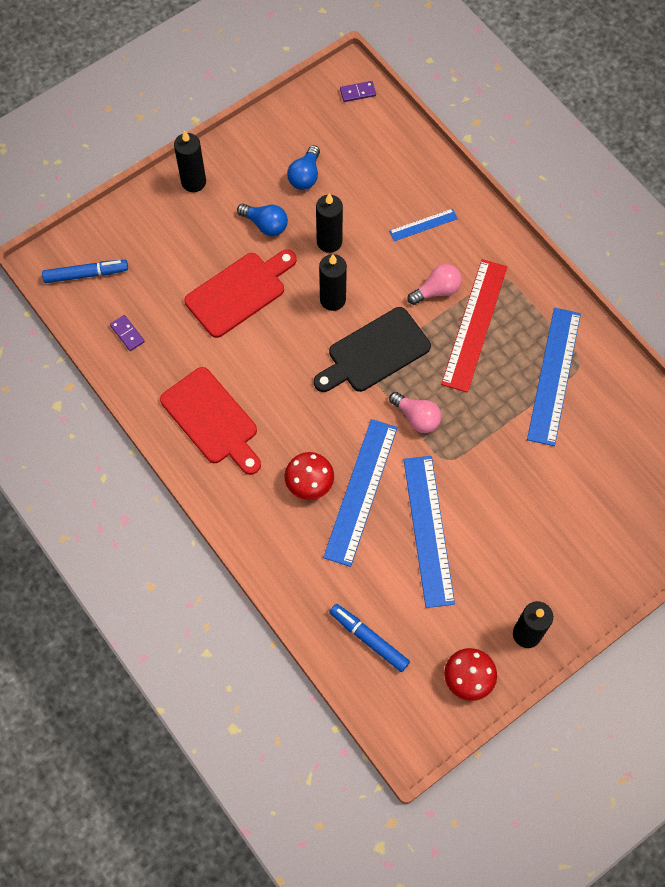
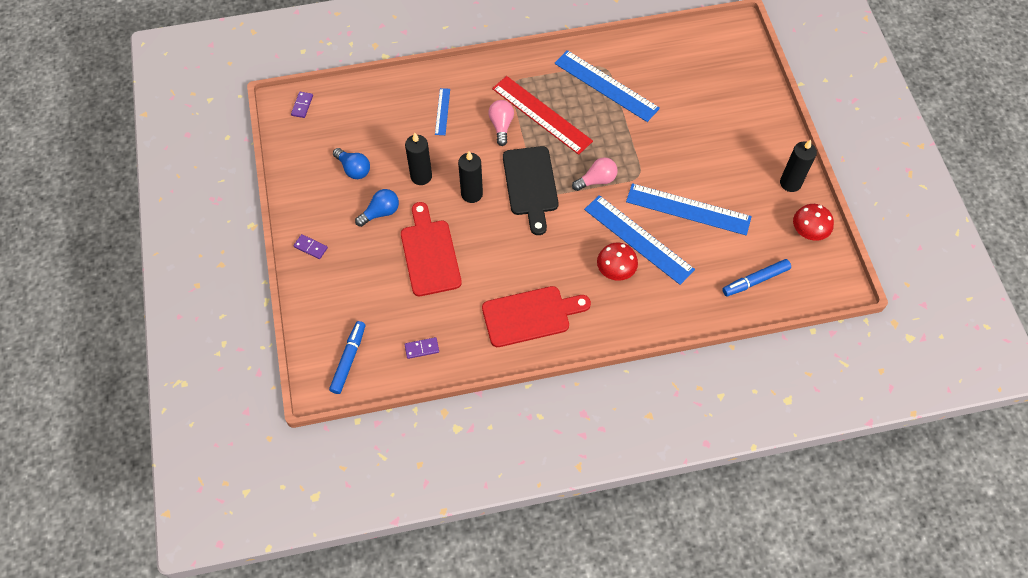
camera: 65 degrees left, 5 degrees down
(193, 182) = (310, 247): black candle -> purple domino

